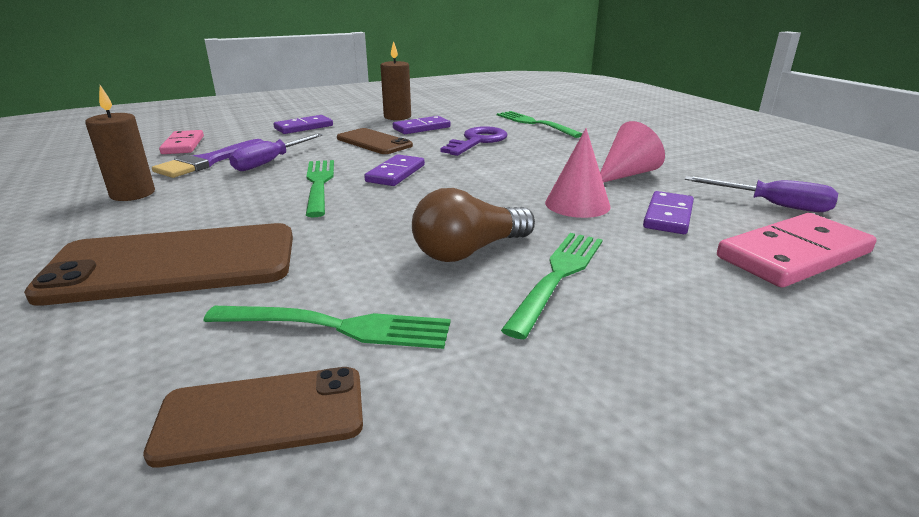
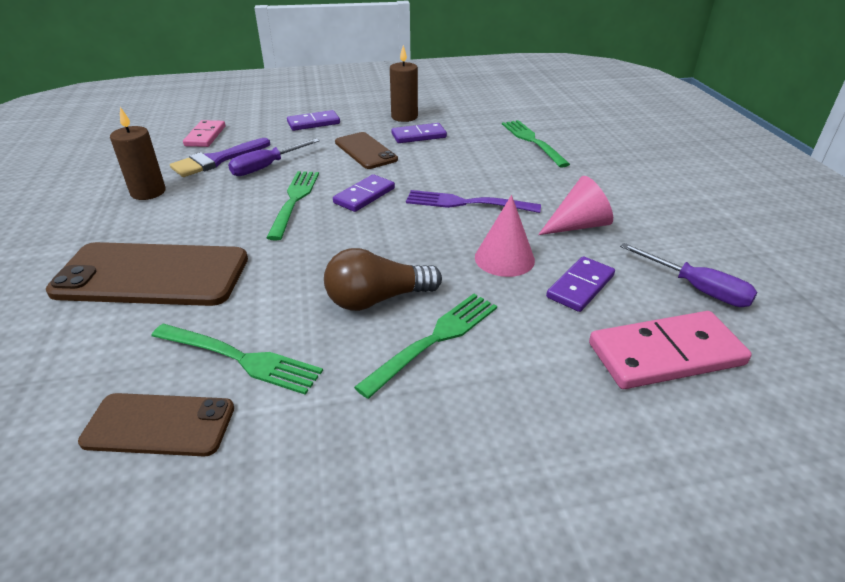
camera: 15 degrees right, 10 degrees up
(477, 141) = (461, 161): purple key -> none
(506, 169) = (467, 203): none -> purple fork

